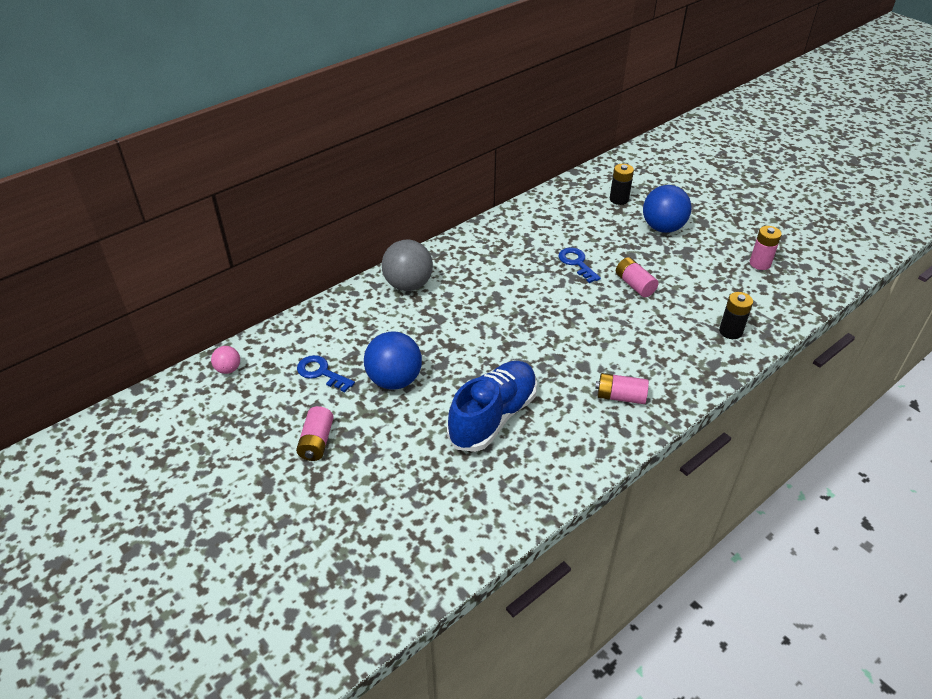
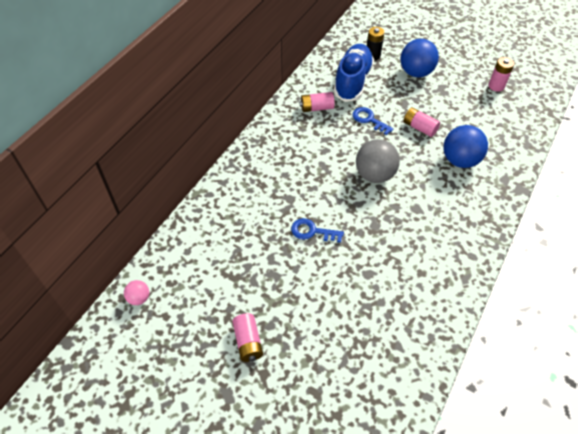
camera: 20 degrees left, 10 degrees up
(321, 372) = (219, 277): blue key -> blue key (312, 231)
(394, 380) = (282, 265): blue ball -> blue ball (460, 160)
(408, 285) = (249, 174): grey ball -> grey ball (374, 175)
(493, 417) = (373, 274): blue shoe -> blue shoe (352, 81)
(620, 396) = (455, 227): pink battery -> pink battery (316, 108)
(730, 331) = (503, 149): black battery -> none

